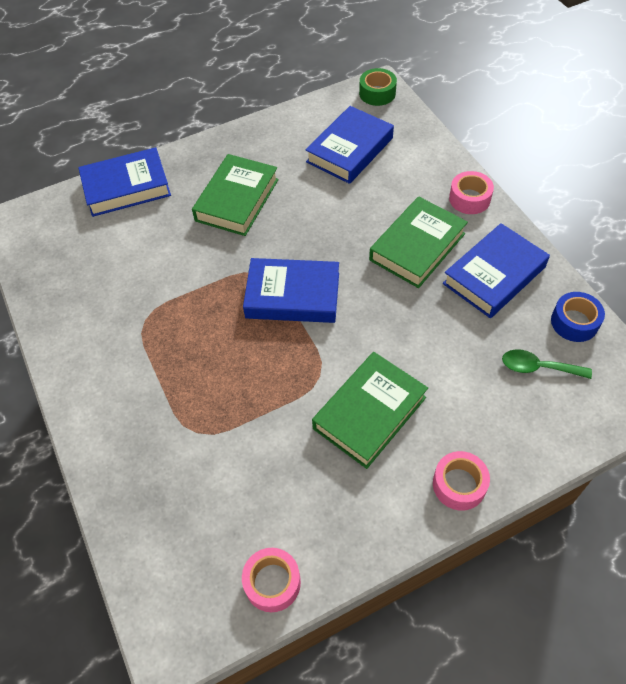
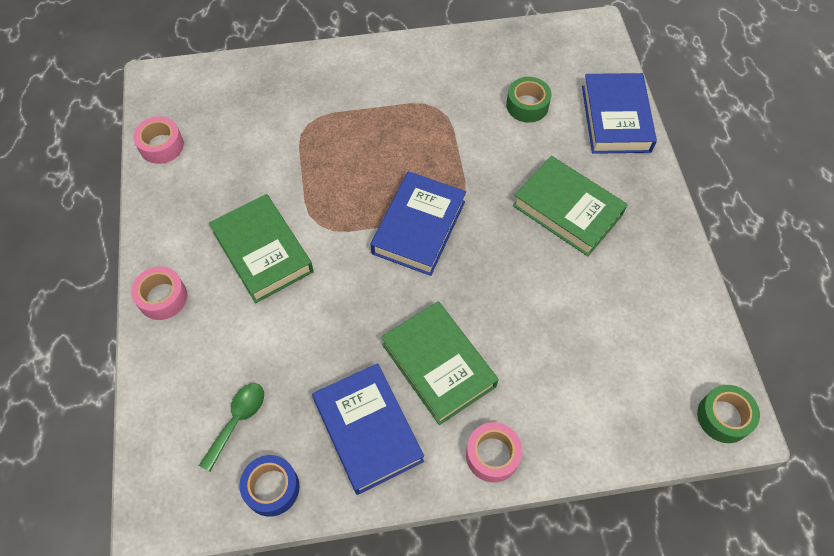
camera: 105 degrees right, 5 degrees up
(125, 251) = (527, 105): none -> green tape
(349, 150) = (617, 346): blue book -> none

